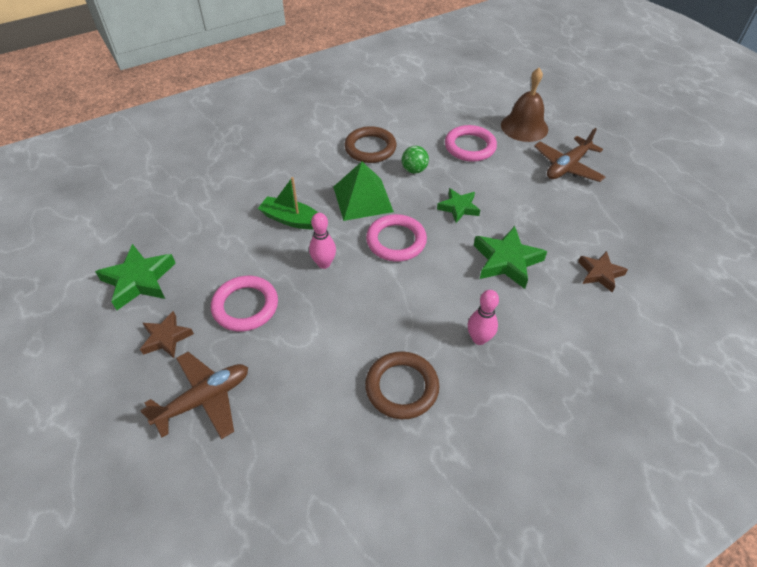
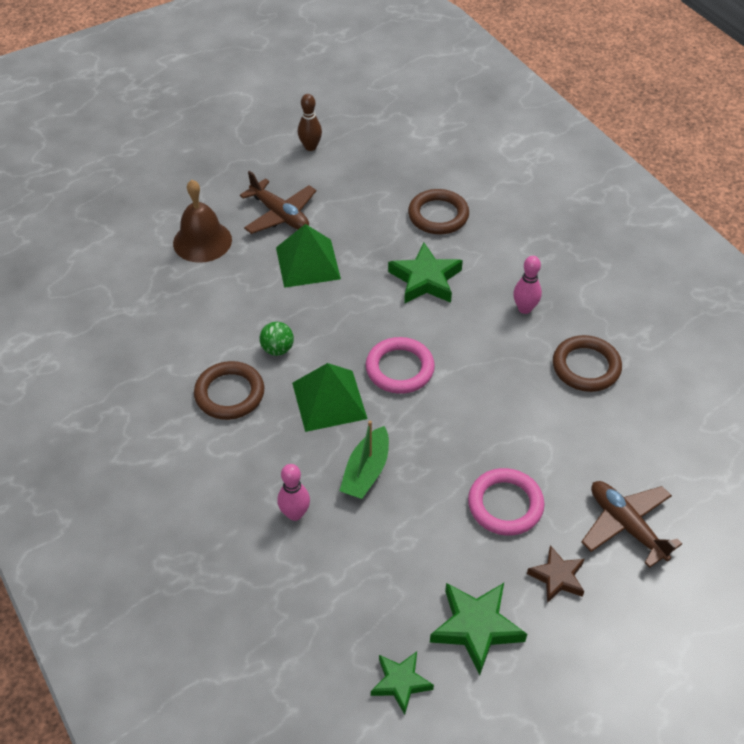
camera: 90 degrees left, 0 degrees up
(324, 263) = (437, 434): pink bowling pin -> pink bowling pin (295, 514)
(458, 208) = (346, 312): green star -> green star (401, 683)
(470, 147) = (236, 294): pink ring -> none
(512, 184) = (307, 263): none -> green pyramid
(600, 273) = (438, 215): brown star -> brown ring
(666, 183) = (310, 147): none -> brown bowling pin

